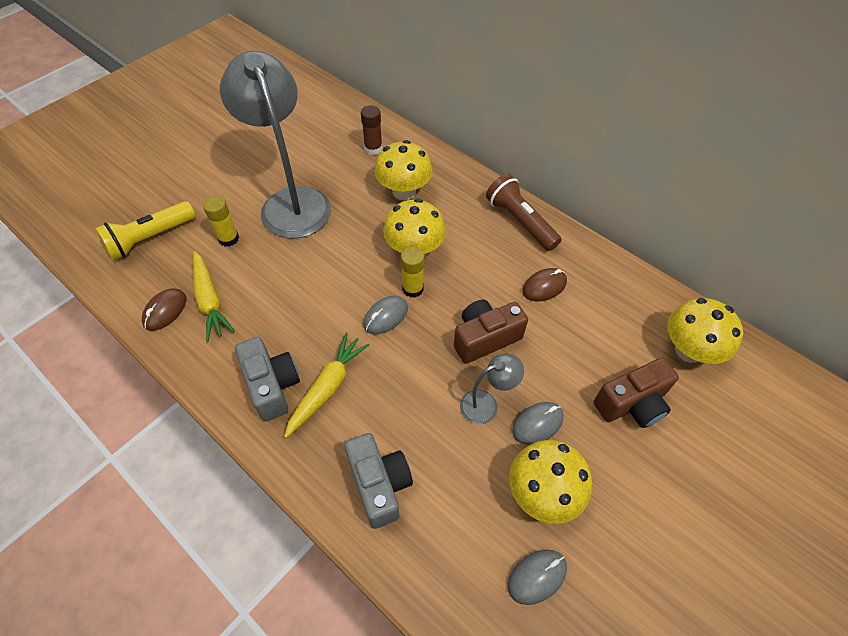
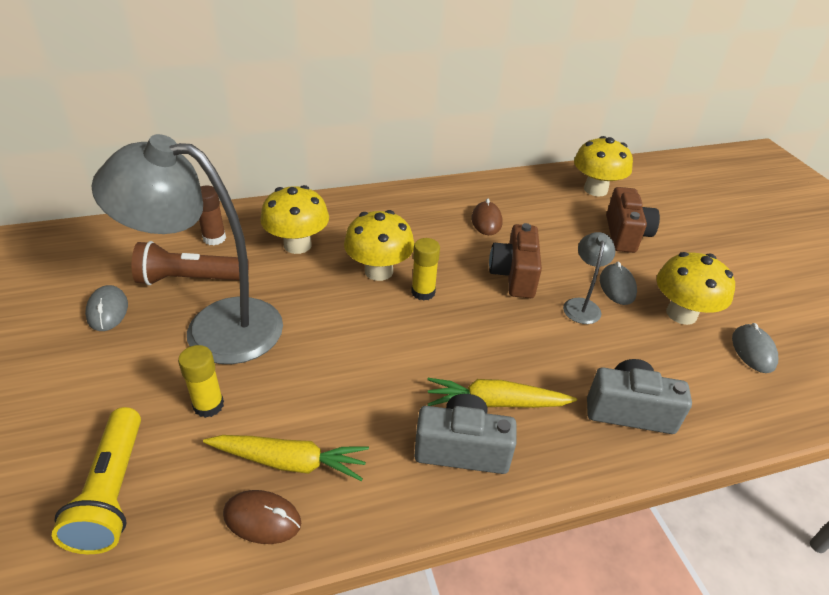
camera: 60 degrees left, 15 degrees down
(165, 311) = (262, 519): brown mouse -> brown mouse turned 45 degrees counterclockwise
(327, 387) = (495, 403): yellow carrot -> yellow carrot turned 60 degrees counterclockwise
(385, 316) = (441, 324): grey mouse -> grey mouse (108, 311)
(520, 222) = (407, 201): brown flashlight -> brown flashlight (190, 279)

